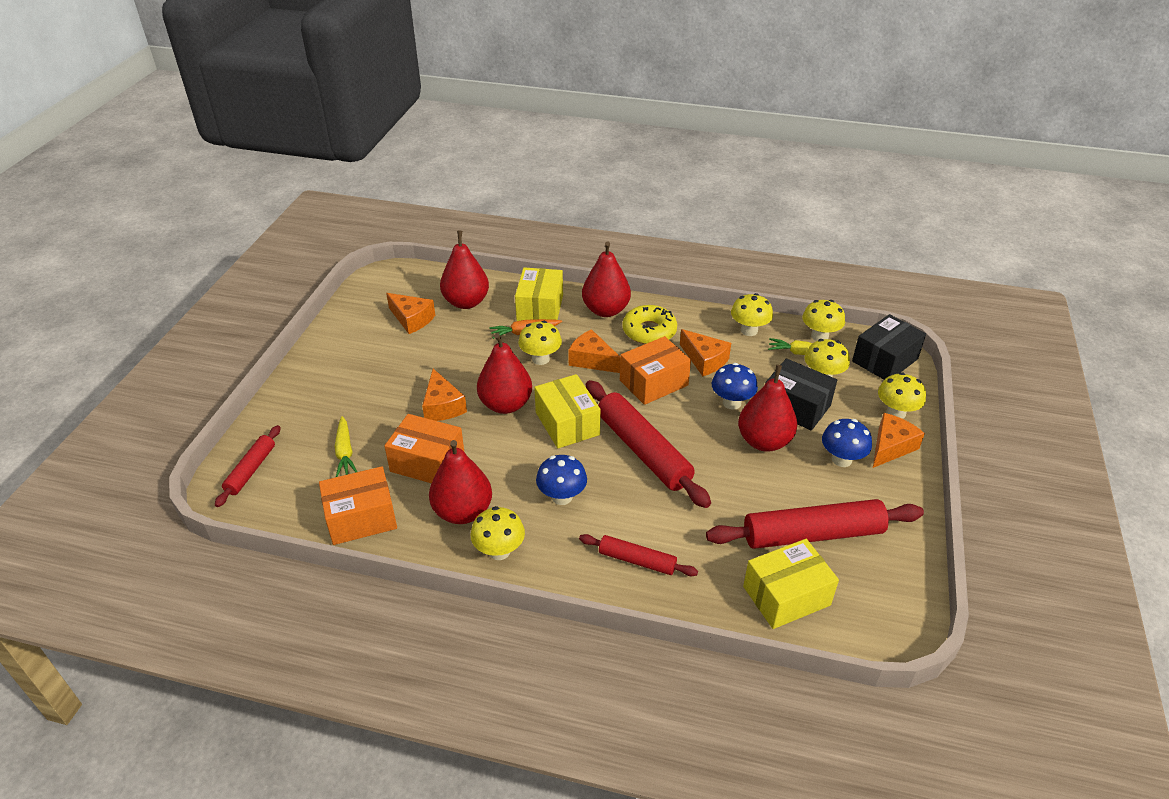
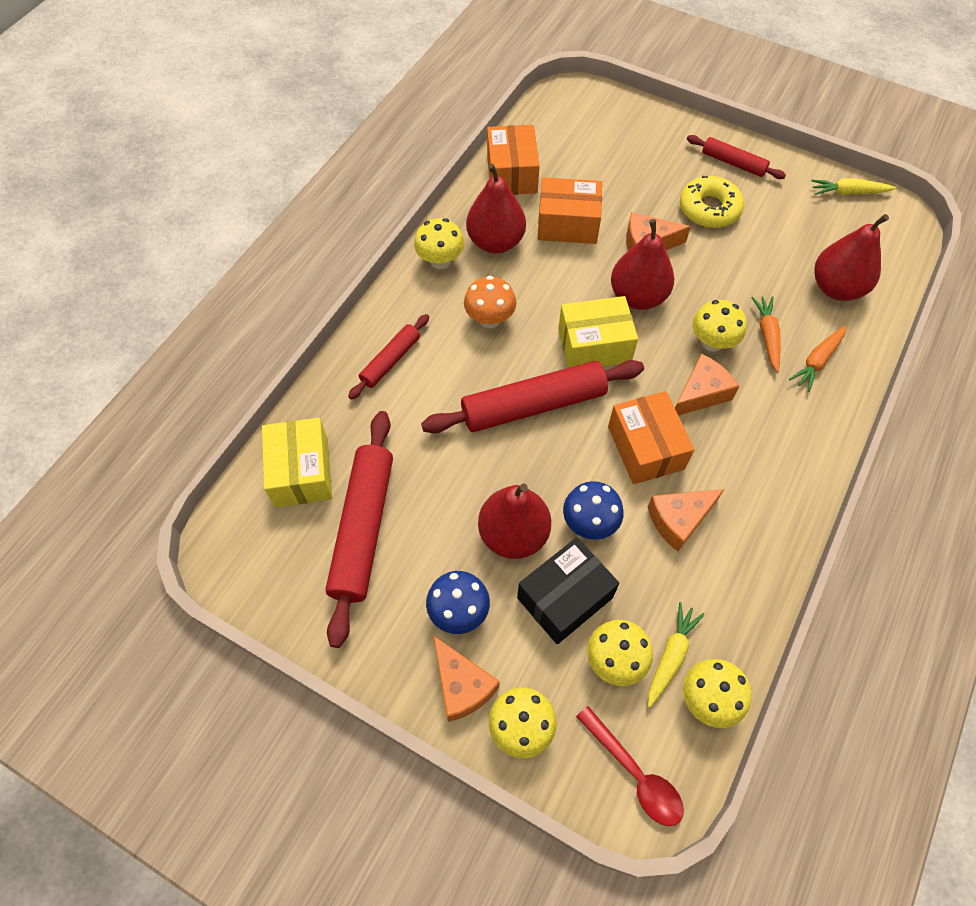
camera: 105 degrees right, 20 degrees up
(251, 470) = (592, 108): red rolling pin -> red rolling pin (733, 163)
(345, 451) = (599, 168): yellow carrot -> yellow carrot (848, 192)
(412, 319) = (806, 234): orange cheese -> none
(427, 462) = (567, 224): orange box -> orange box turned 60 degrees clockwise
(540, 308) = (817, 361): yellow box -> orange carrot
(562, 497) = (490, 319): blue mushroom -> orange mushroom
(605, 310) = (804, 433): red pear -> none
(649, 331) = (751, 472): yellow donut -> yellow donut (709, 209)
(749, 330) = (736, 601): yellow mushroom -> none
(885, 360) = (635, 774): black box -> red spoon

